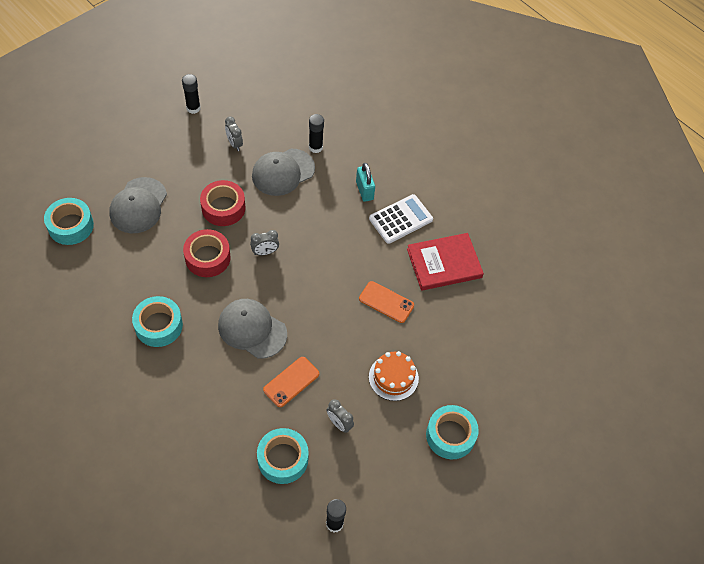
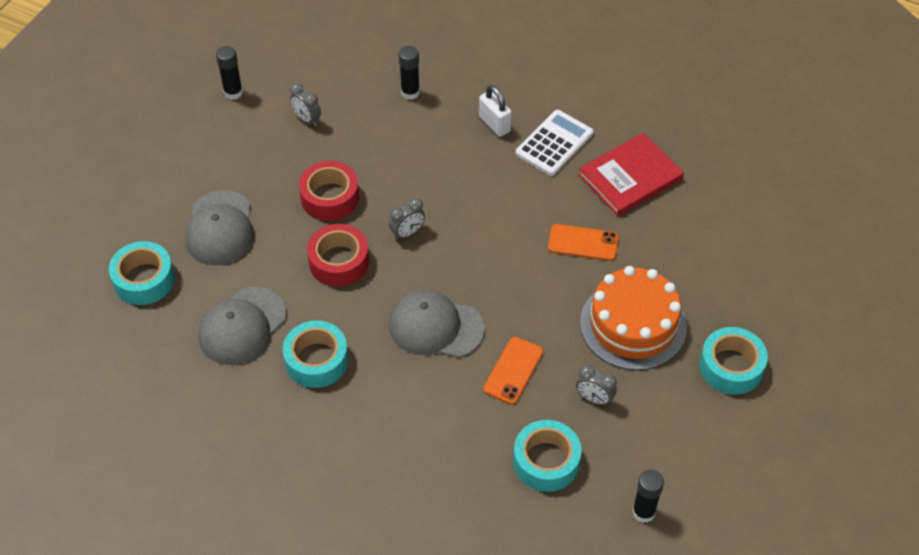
camera: 15 degrees left, 5 degrees down
(283, 172) = (384, 133): grey cap -> grey cap (242, 326)
(364, 190) = (494, 124): turquoise padlock -> white padlock
(393, 377) = (633, 325): orange cake -> orange cake, size x1.64

